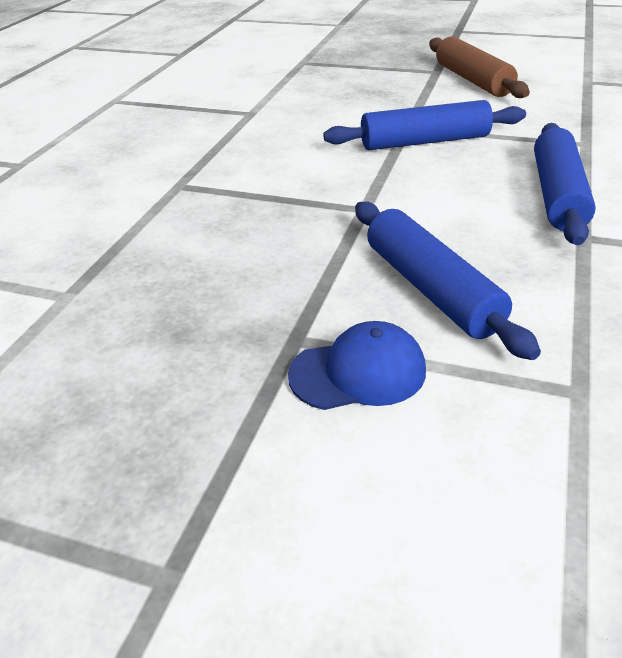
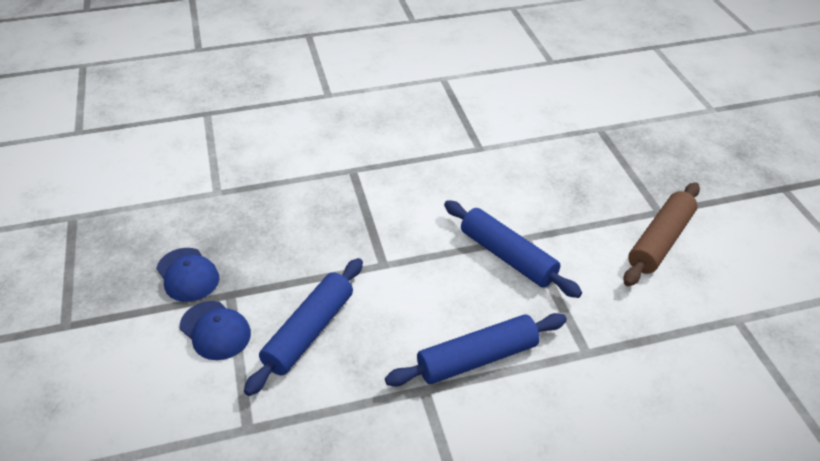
camera: 55 degrees right, 5 degrees up
(209, 371) = (187, 275): none -> blue cap

